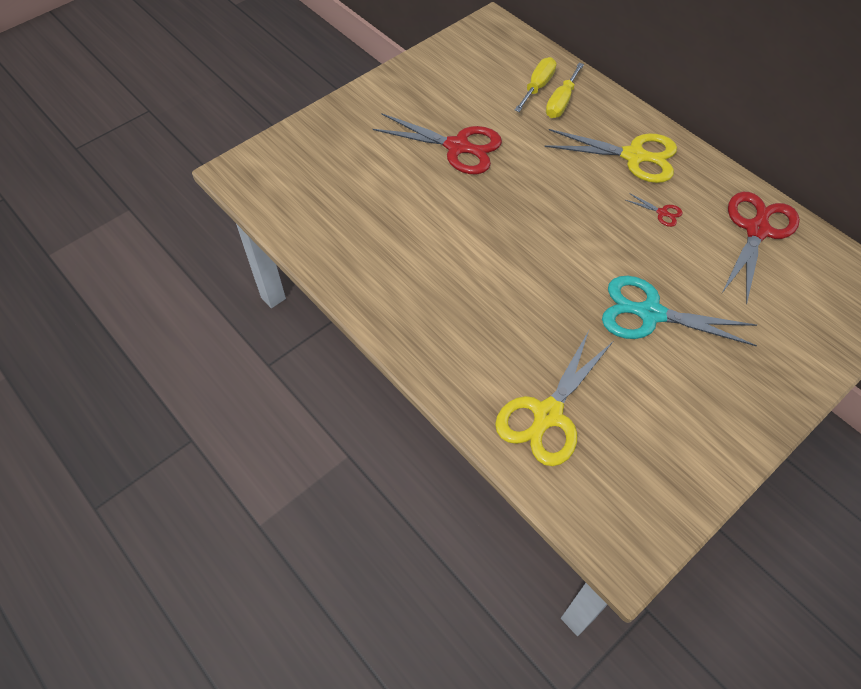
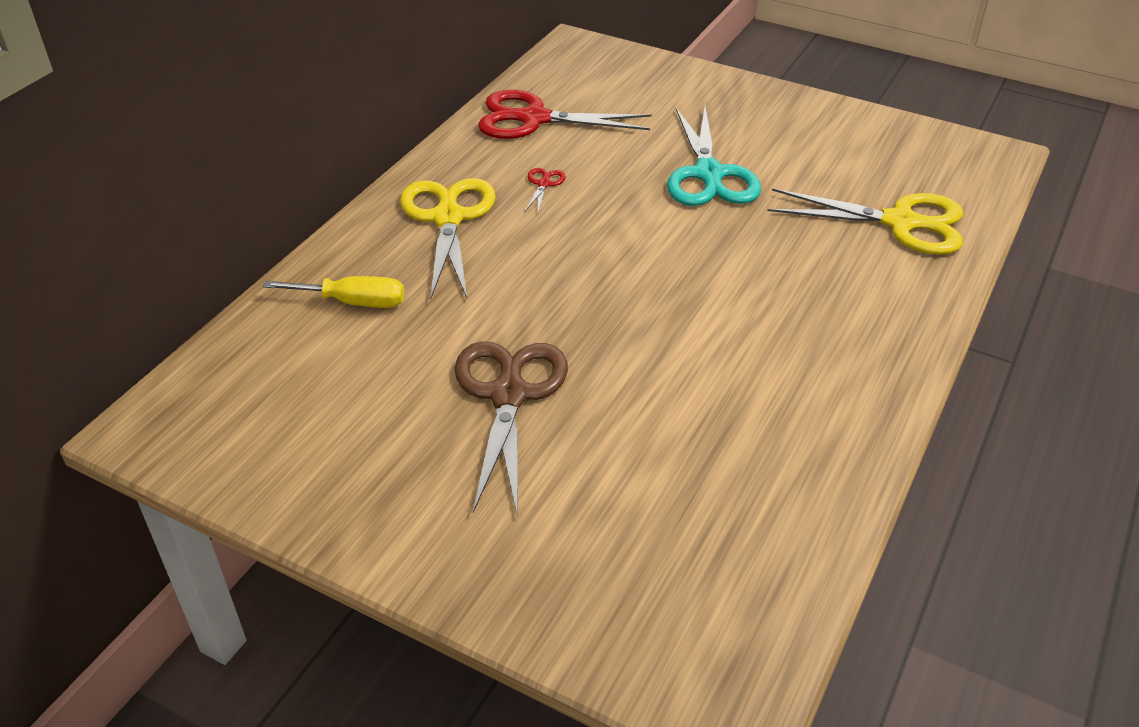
camera: 110 degrees left, 15 degrees down
(457, 147) = (508, 395): red scissors -> brown scissors
(537, 87) = (322, 335): yellow screwdriver -> none

